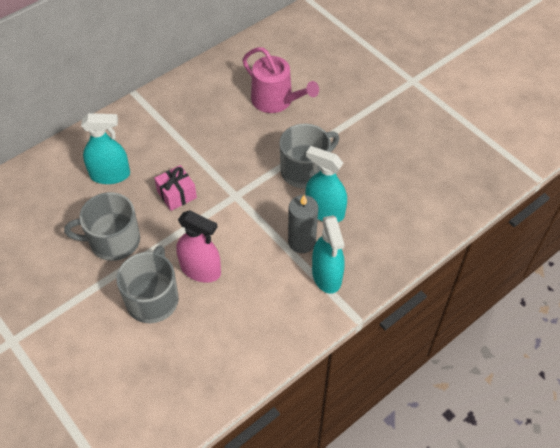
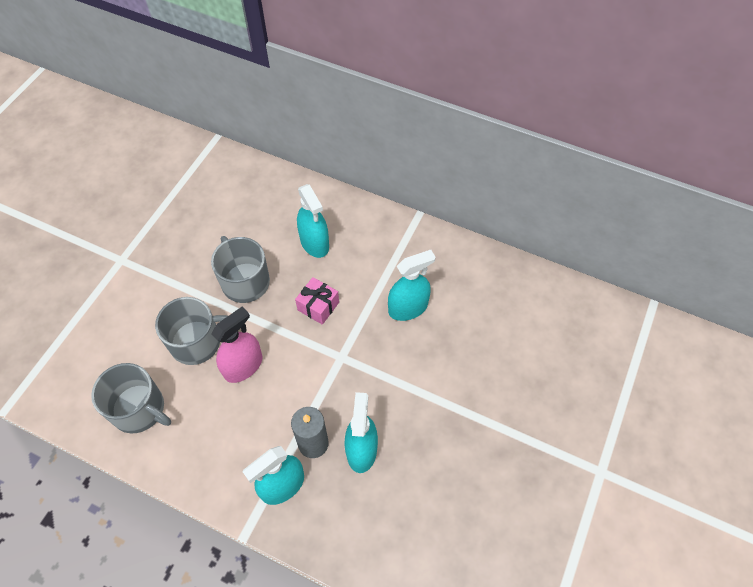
camera: 65 degrees right, 5 degrees up
(200, 269) = (243, 366): pink spray bottle -> pink spray bottle turned 135 degrees counterclockwise
(219, 135) = (408, 308): none -> turquoise spray bottle
(276, 100) = (483, 339): pink watering can -> none
(305, 170) = (405, 408): grey mug -> grey mug (139, 409)

